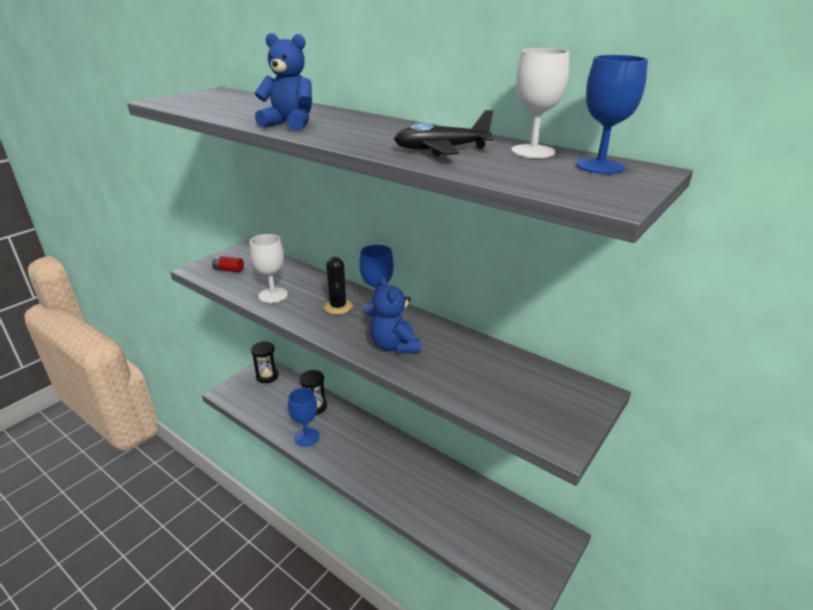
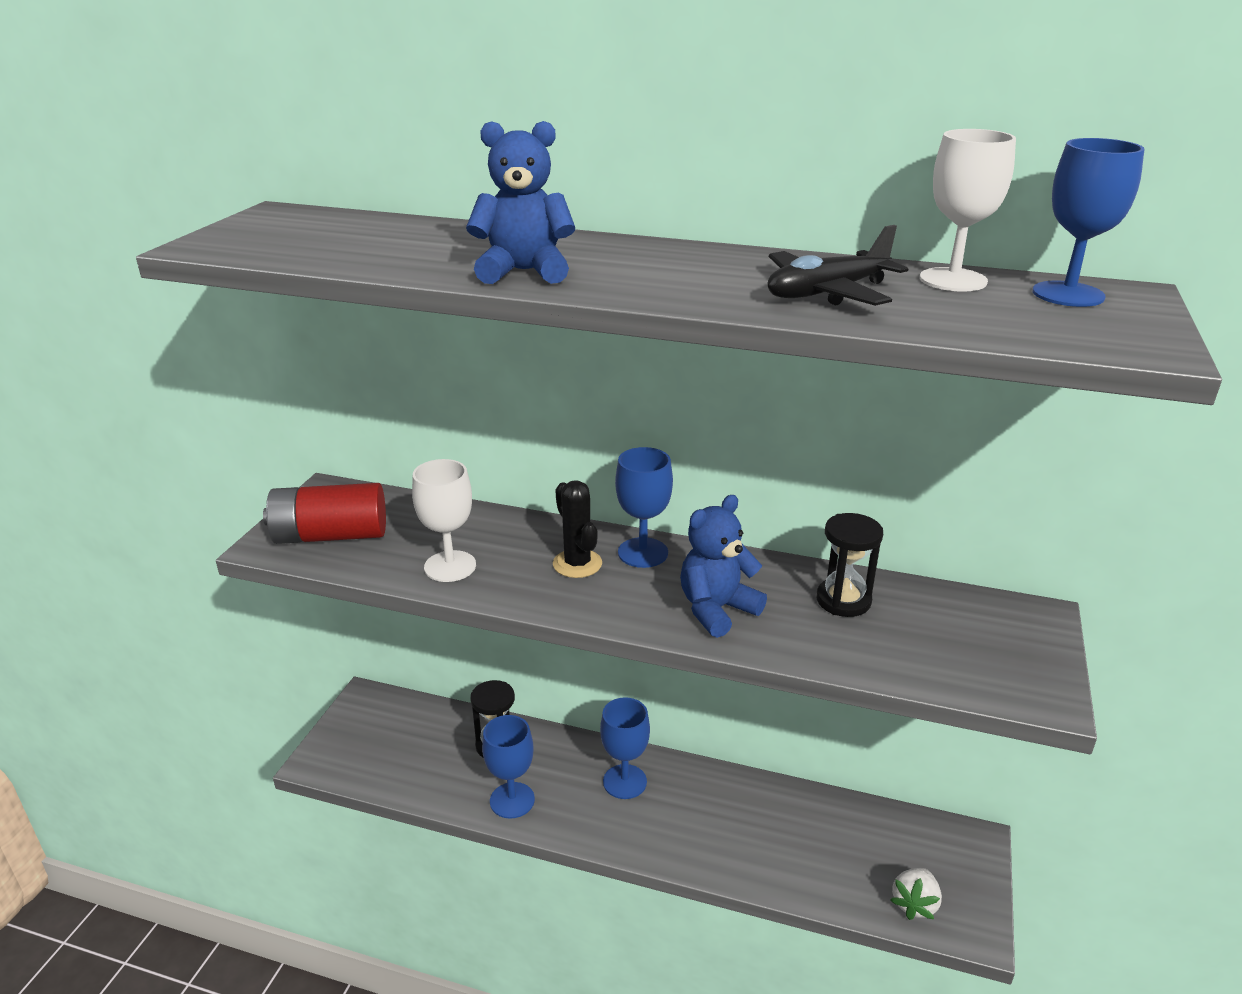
camera: 20 degrees left, 0 degrees up
(228, 270) = (330, 536): red battery -> red battery, size x2.08
(267, 376) = (379, 713): black hourglass -> black hourglass (843, 600)
(370, 443) = (624, 782): none -> blue goblet
(395, 346) = (716, 610): blue teddy bear -> blue teddy bear turned 90 degrees clockwise
(500, 561) = (914, 904): none -> white strawberry

